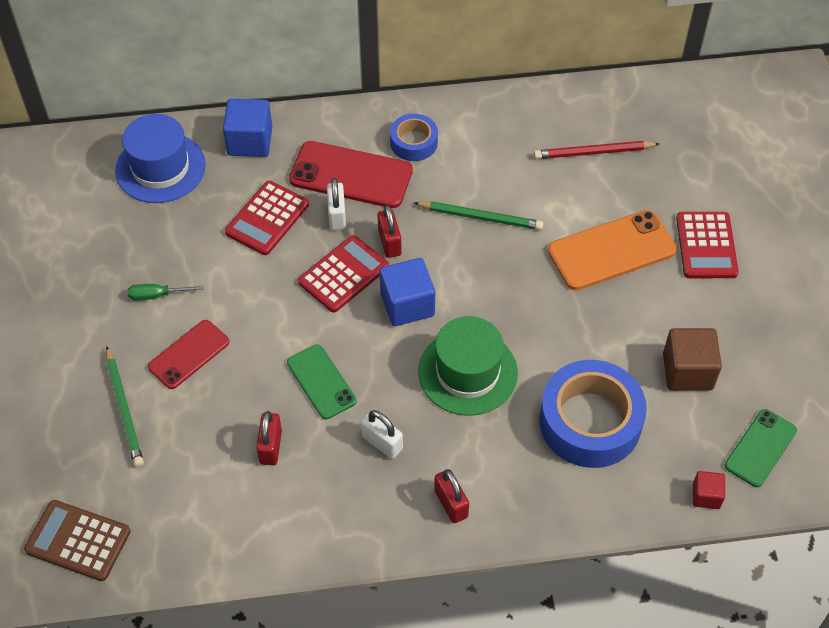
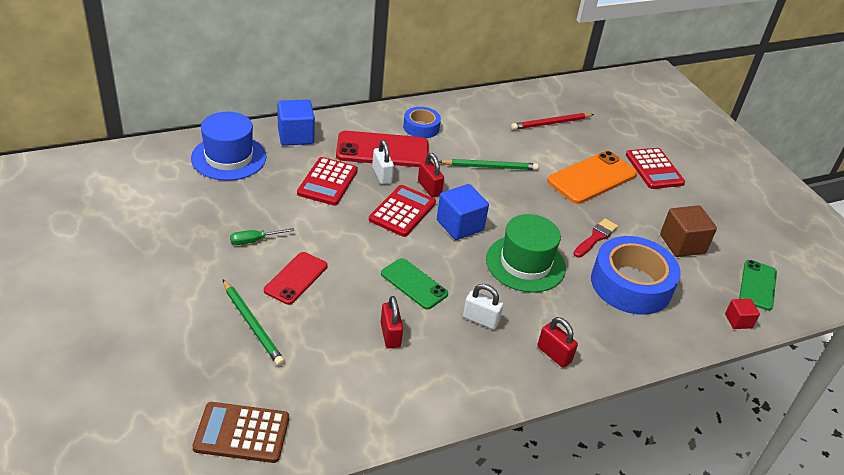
camera: 20 degrees left, 15 degrees down
(575, 345) = (596, 237): none -> red brush

